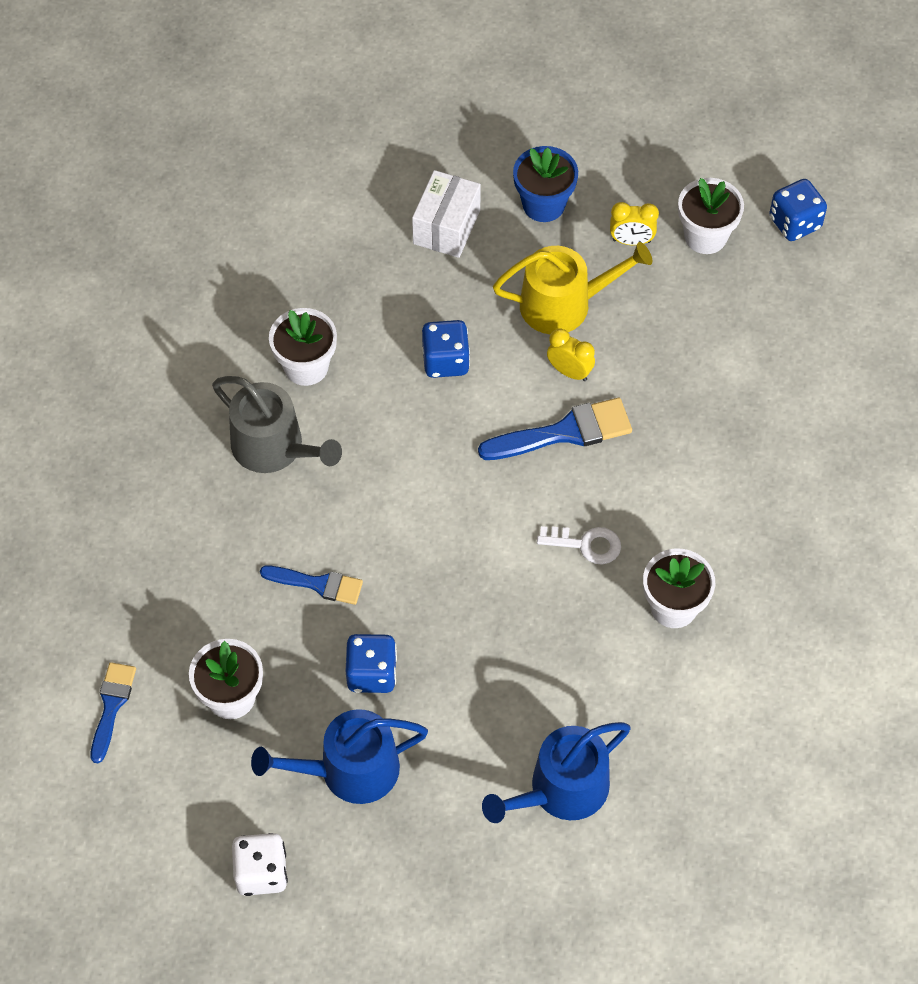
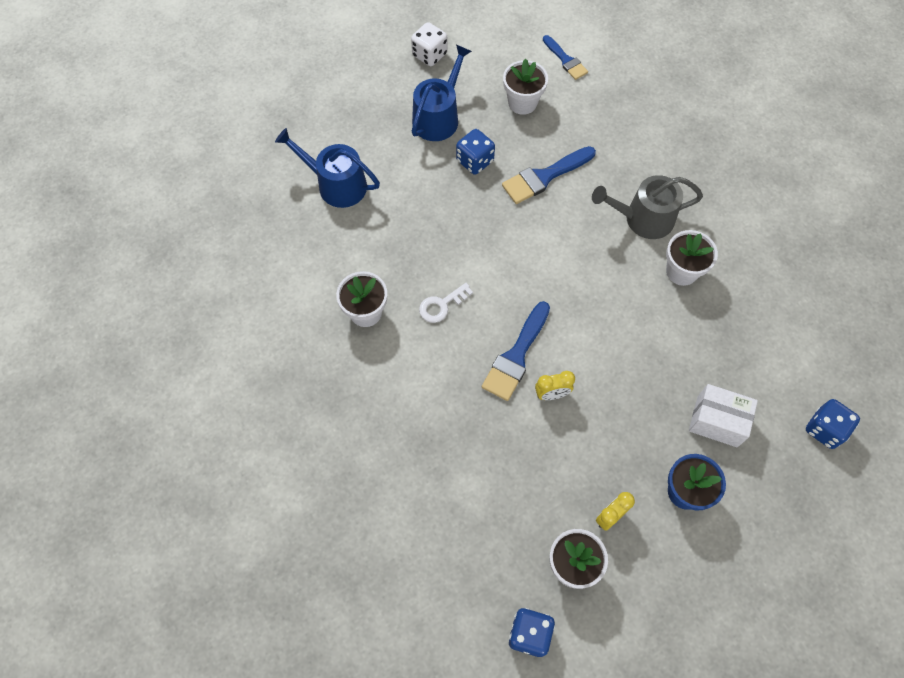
camera: 135 degrees right, 5 degrees up
(318, 584) = (544, 177): blue brush -> blue brush, size x1.55
(445, 361) = (620, 339): blue dice -> blue dice (824, 429)
(446, 227) = (717, 421): white box -> white box turned 45 degrees counterclockwise
(561, 790) = (336, 184): blue watering can -> blue watering can turned 75 degrees counterclockwise
(564, 304) = (600, 434): yellow watering can -> none

